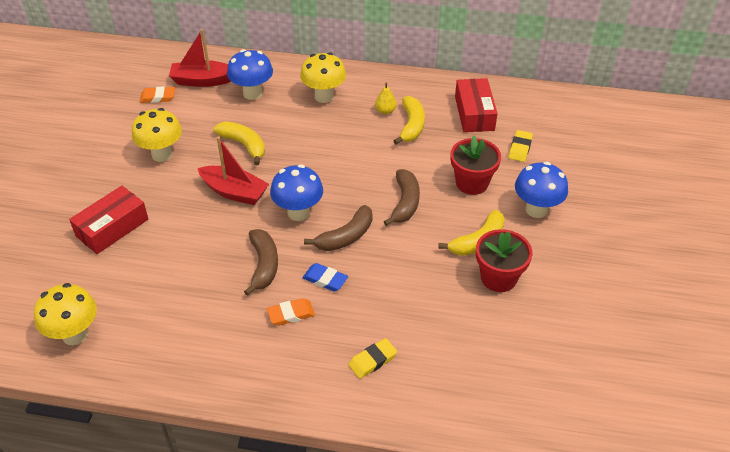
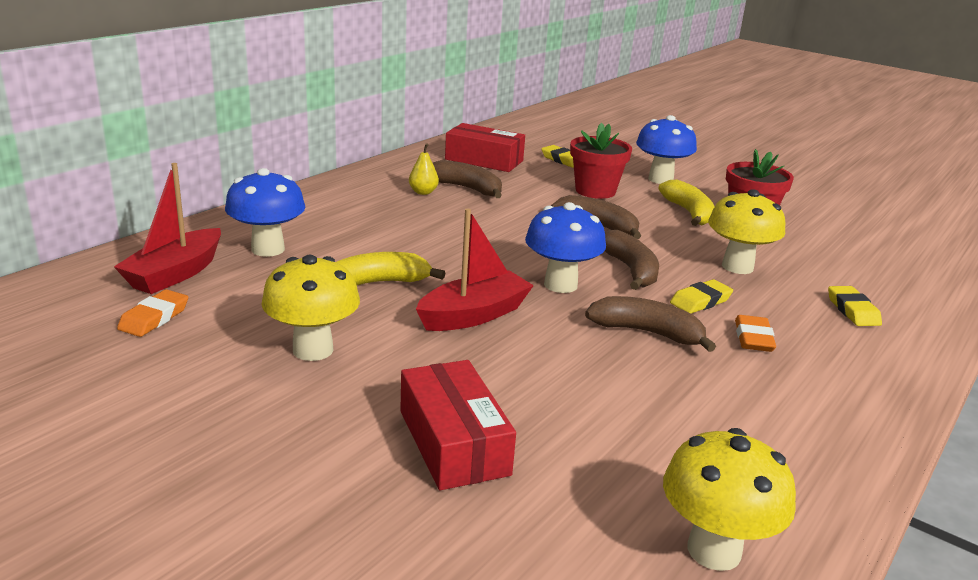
camera: 65 degrees left, 20 degrees down
(324, 96) = (346, 212): yellow mushroom -> yellow mushroom (737, 267)
(325, 279) = (700, 301): blue eraser -> yellow eraser
(411, 125) = (467, 188): yellow banana -> brown banana

